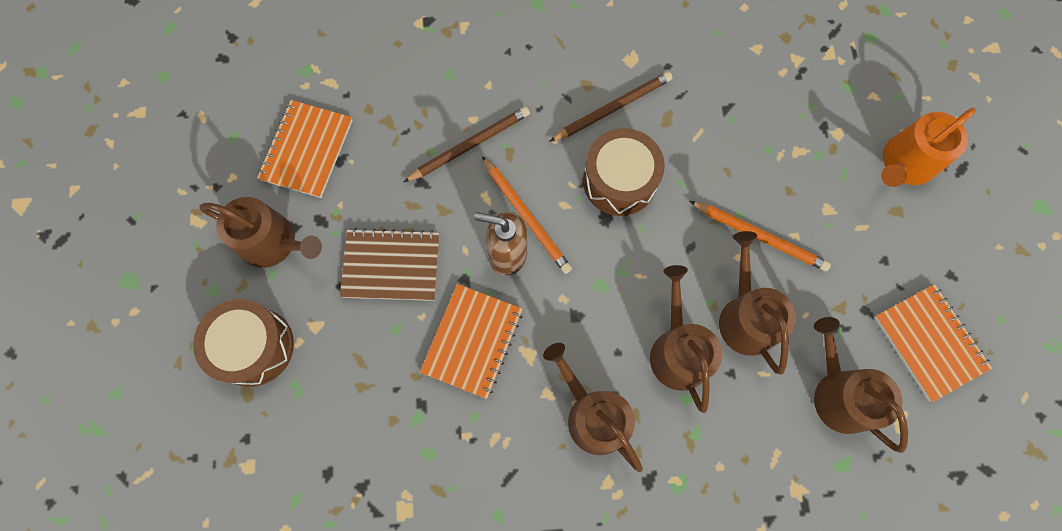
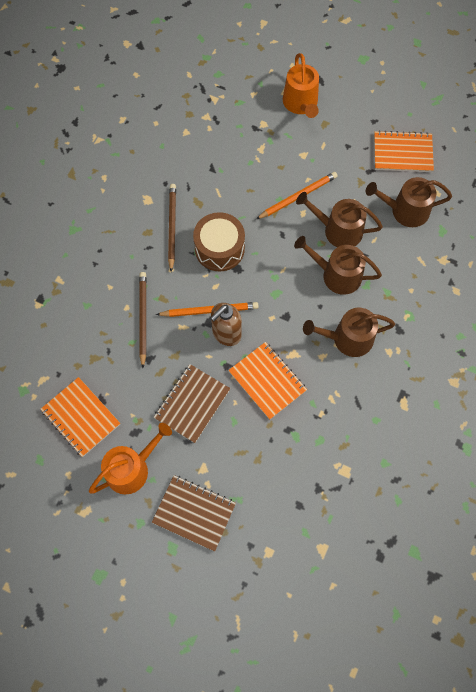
camera: 60 degrees left, 5 degrees down
(254, 346) = (194, 513): brown drum -> brown notebook
(273, 242) = (131, 468): brown watering can -> orange watering can

